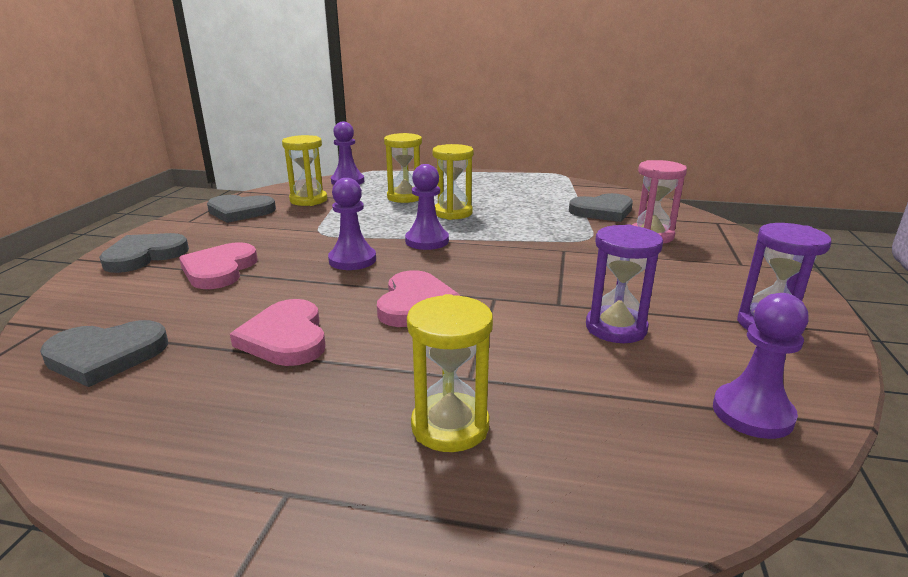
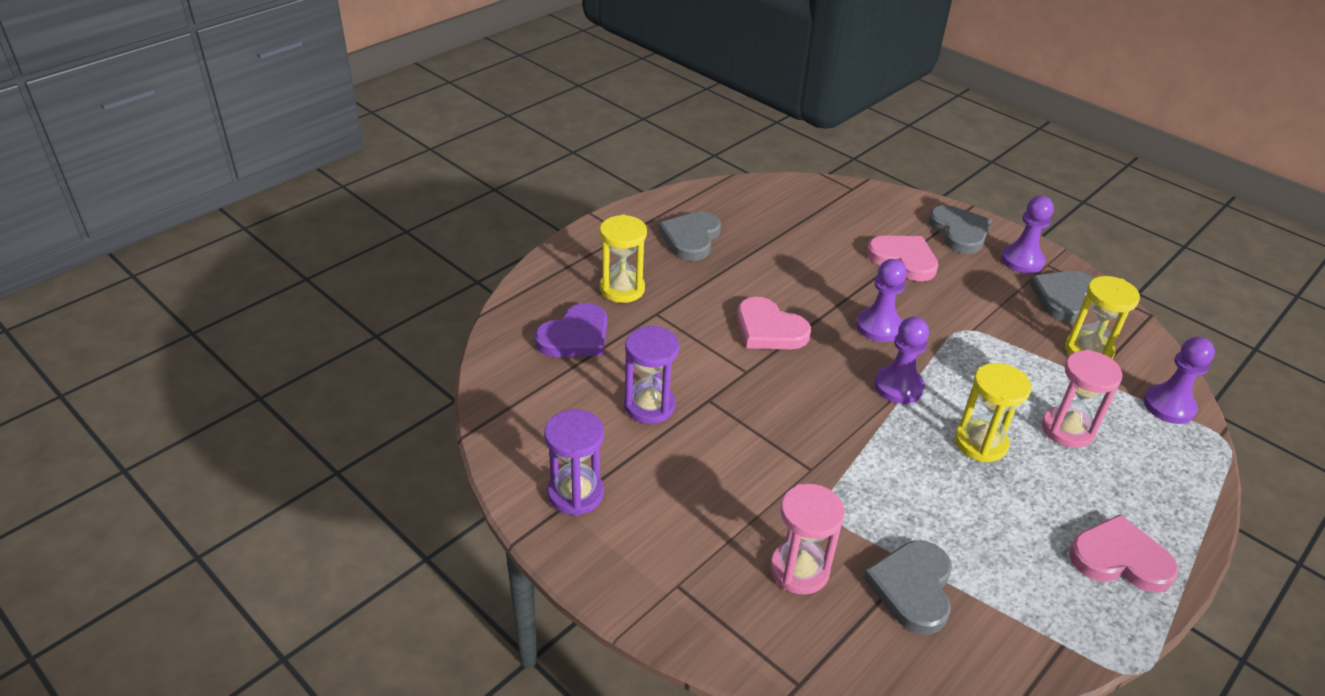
camera: 120 degrees right, 15 degrees up
(106, 355) = (794, 204): grey heart -> grey heart (691, 238)
(286, 338) = (764, 263): pink heart -> pink heart (1120, 559)
(405, 197) = (1067, 429): yellow hourglass -> pink hourglass
(595, 422) = (575, 336): none -> purple heart
(752, 413) = (519, 398): purple pawn -> purple pawn (1022, 260)

